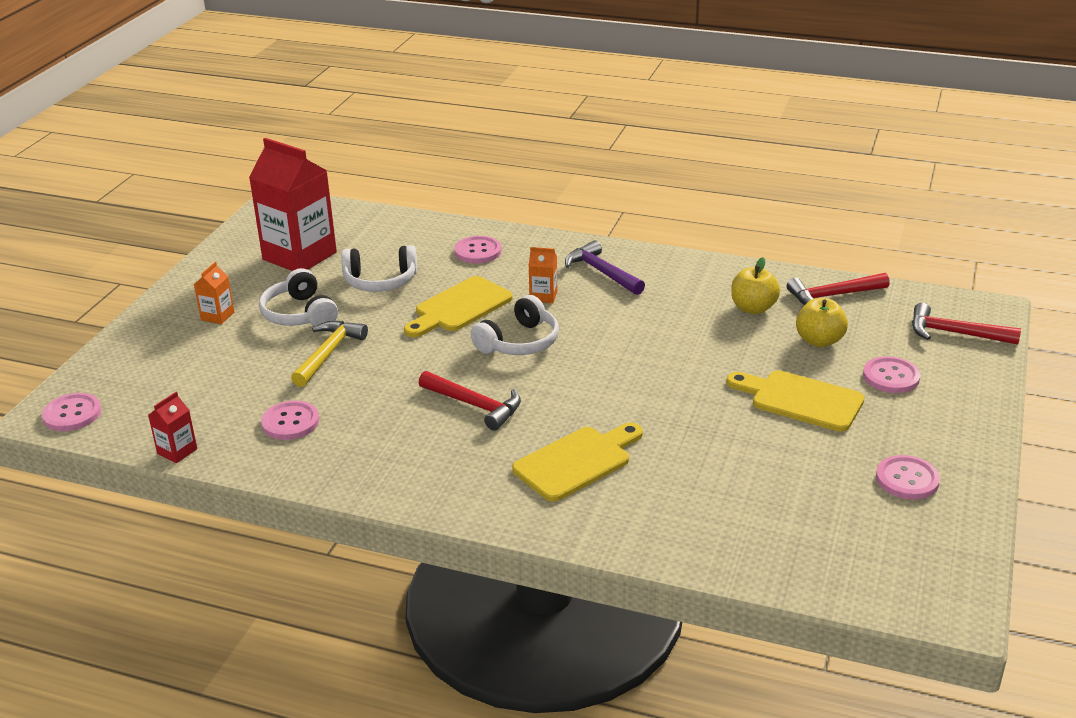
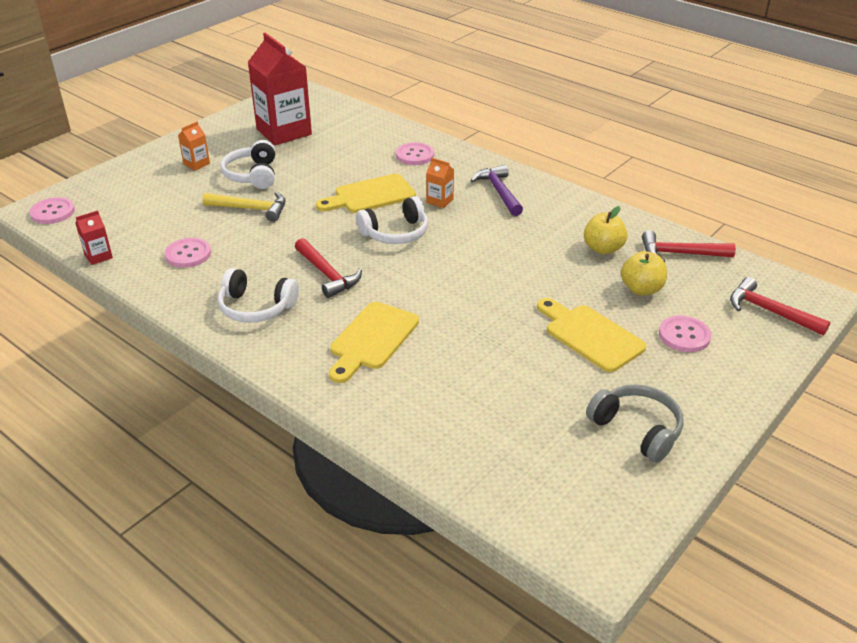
camera: 20 degrees right, 5 degrees up
(328, 353) = (251, 209): yellow hammer -> yellow hammer turned 60 degrees clockwise
(380, 281) = (327, 163): white headphones -> white headphones (256, 307)
(577, 462) = (372, 339): yellow cutting board -> yellow cutting board turned 135 degrees clockwise
(907, 479) = (637, 429): pink button -> grey headphones

